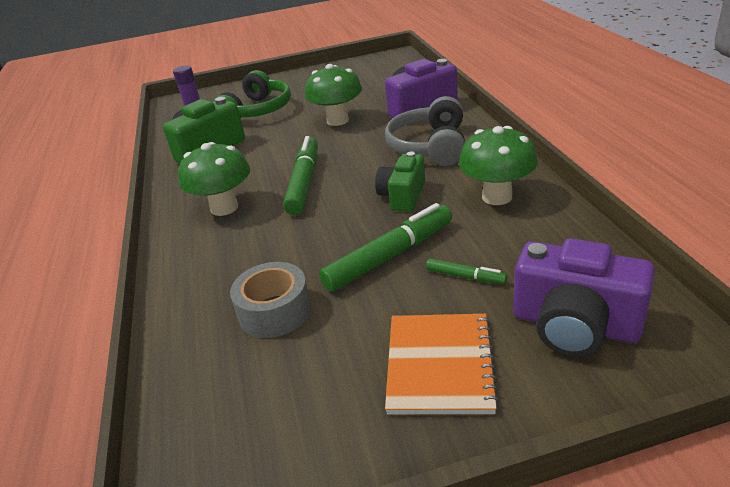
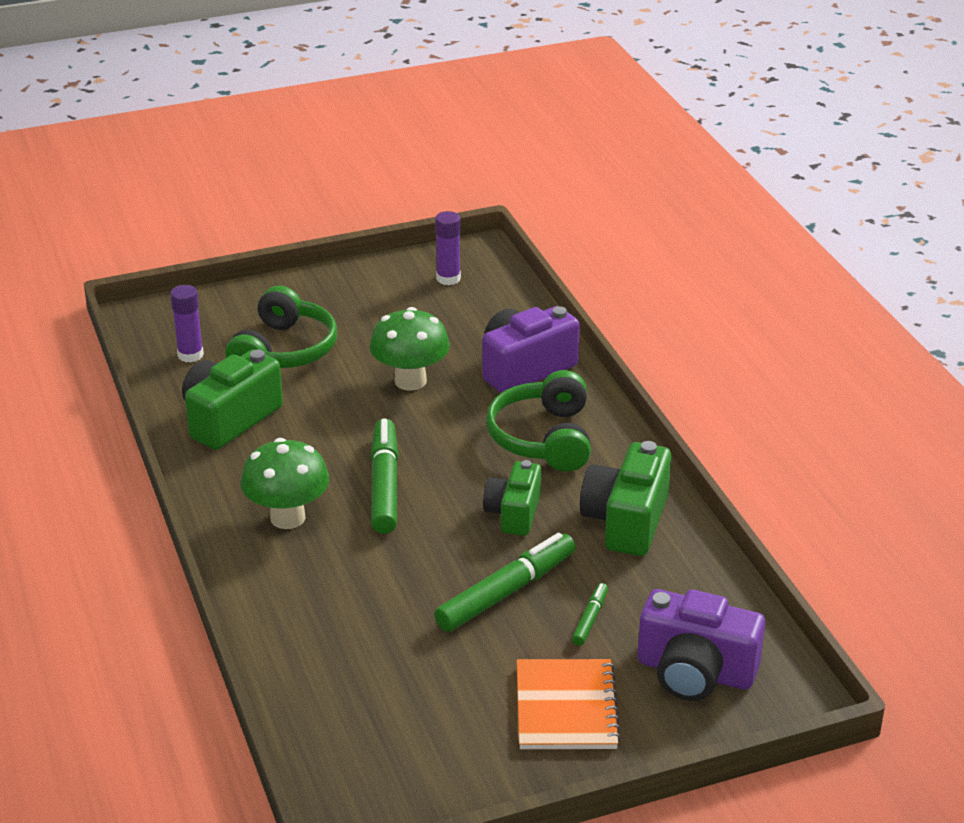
camera: 10 degrees left, 0 degrees up
(274, 311) = (388, 651): grey tape -> none
(373, 69) = (448, 278): none -> purple glue stick
(430, 146) = (543, 438): grey headphones -> green headphones
(465, 276) = (590, 619): green marker -> green marker turned 90 degrees counterclockwise
(497, 197) = (626, 521): green mushroom -> green camera

